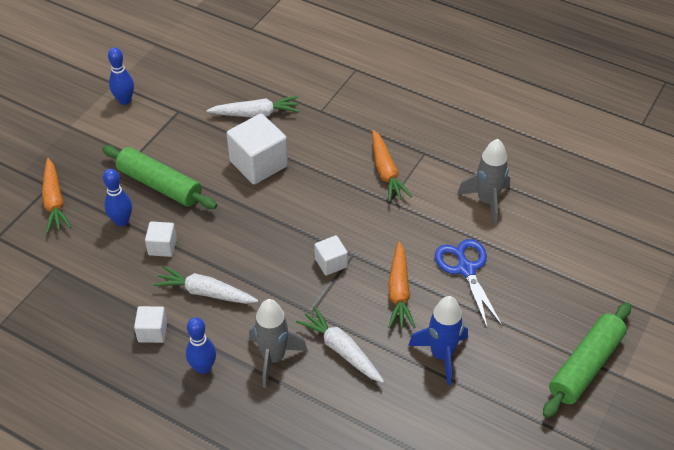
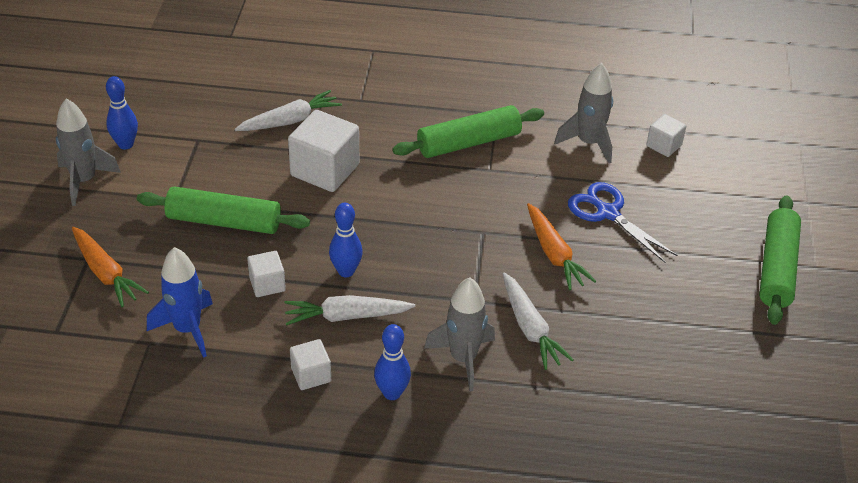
camera: 25 degrees left, 5 degrees down
(80, 122) = (84, 181): none -> grey rocket
(122, 221) = (202, 271): blue bowling pin -> blue bowling pin (346, 271)
(331, 263) = (466, 247): white cube -> white cube (664, 145)
(341, 350) = (530, 328): white carrot -> white carrot turned 135 degrees counterclockwise
(386, 172) = (468, 142): orange carrot -> green rolling pin
(441, 355) = (634, 301): blue rocket -> blue rocket (187, 329)

